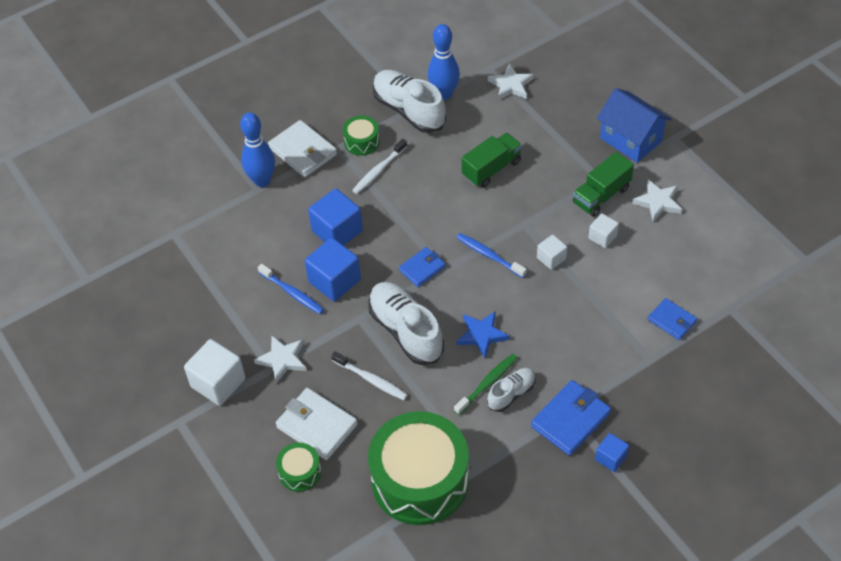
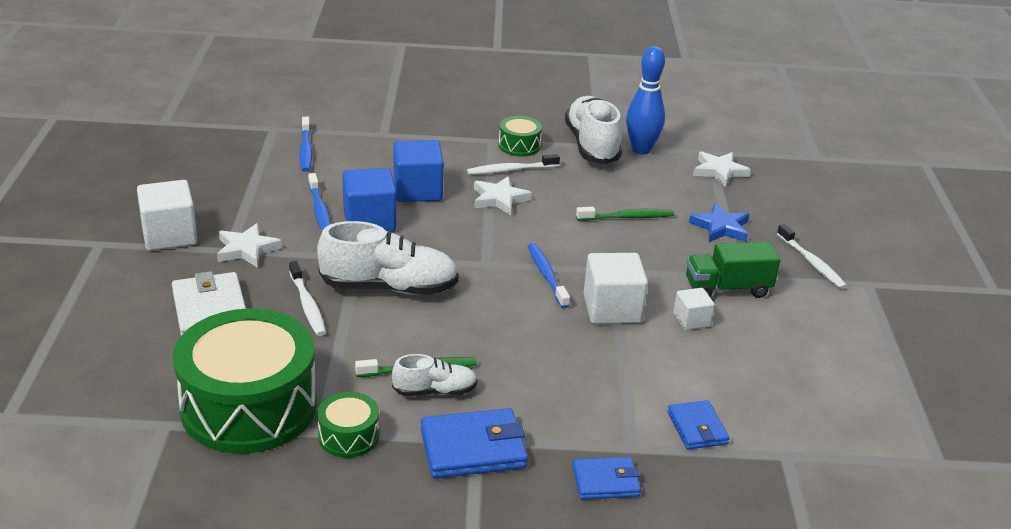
camera: 30 degrees right, 20 degrees down
(221, 241) = (306, 150): none -> blue toothbrush
(262, 180) = (394, 131): blue bowling pin -> none
(300, 472) = (147, 335): green drum -> green drum (348, 436)
(303, 151) = (456, 129): white wallet -> none
(406, 331) = (389, 287): white shoe -> white shoe turned 90 degrees clockwise
(422, 268) = (465, 252): blue wallet -> blue wallet (605, 481)
(482, 335) = (462, 329): blue star -> blue star (720, 227)
(491, 169) = (627, 217): green truck -> green toothbrush
(551, 258) = (612, 309): white cube -> white cube, size x1.79
(611, 458) = (479, 509): blue cube -> none
(630, 139) = (811, 263): blue house -> white toothbrush
(658, 202) = (790, 324): white star -> white star (499, 199)

